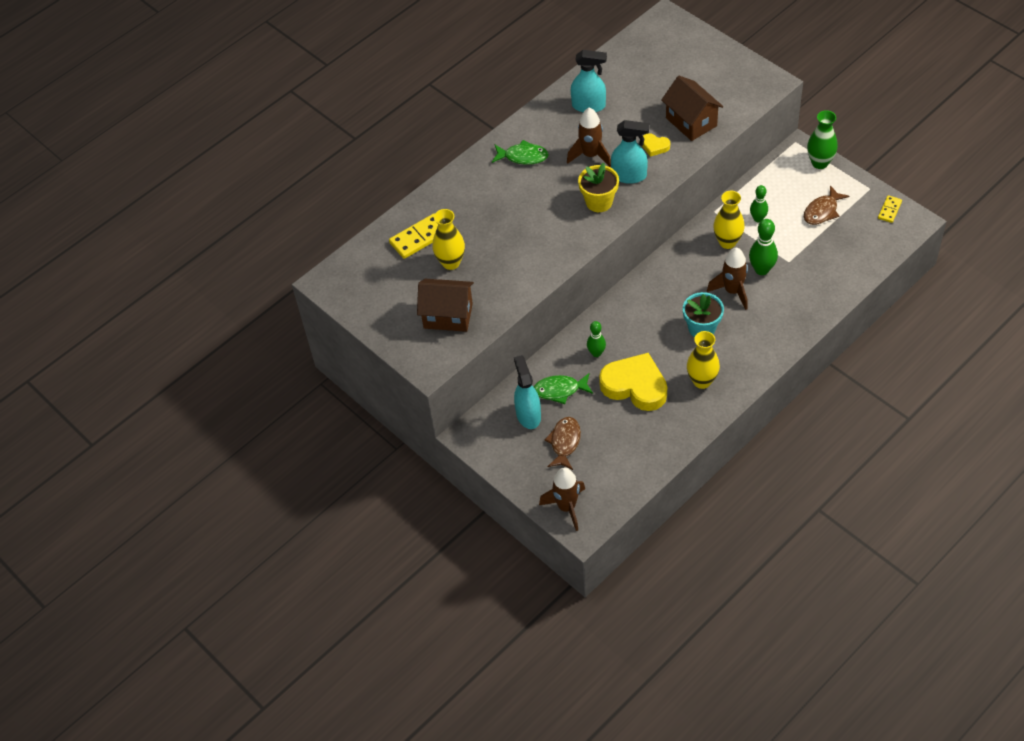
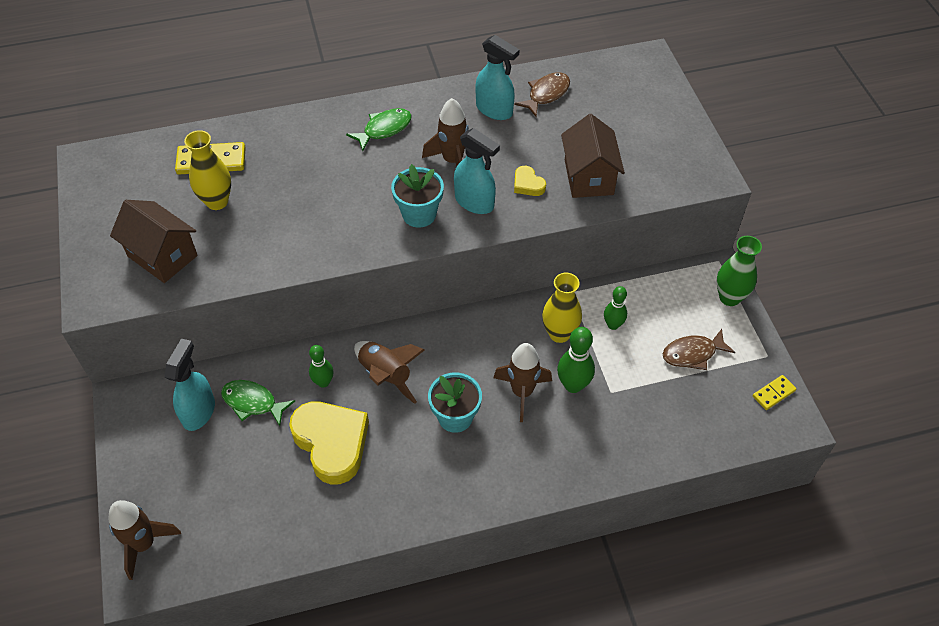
camera: 25 degrees right, 0 degrees up
(523, 156) = (384, 129): green fish -> green fish turned 75 degrees counterclockwise
(564, 442) = (207, 465): brown fish -> brown fish (546, 94)
(599, 202) = (419, 214): yellow flower pot -> turquoise flower pot
(634, 327) = (386, 375): none -> brown rocket
(702, 381) = (406, 480): yellow vase -> none

